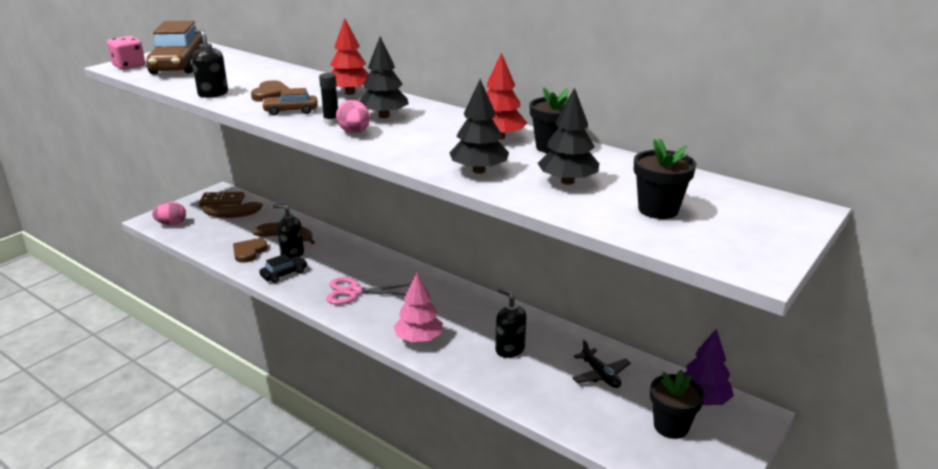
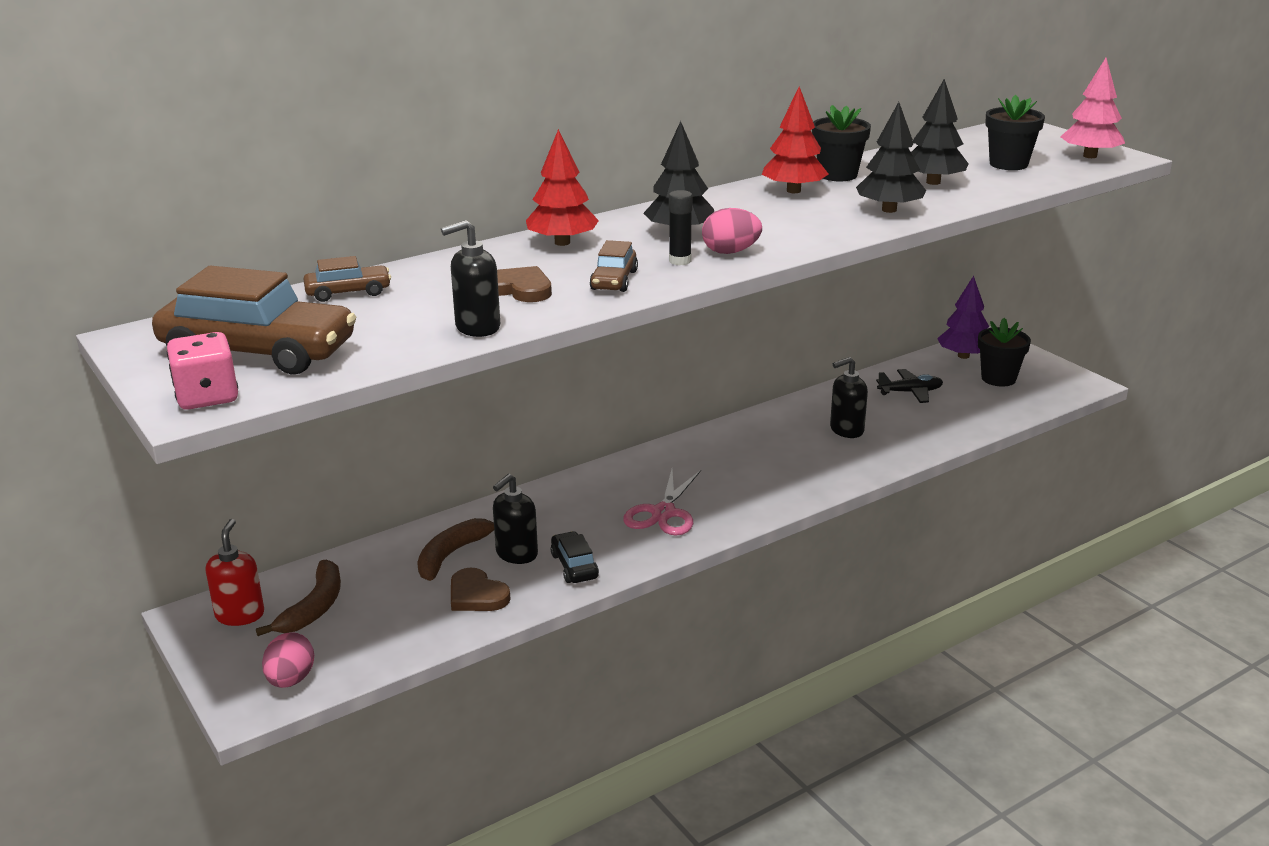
camera: 70 degrees left, 0 degrees up
(222, 200) = (240, 615): brown domino -> red soap dispenser
(256, 66) = (348, 292): none -> brown car
(418, 339) = (800, 481): pink tree -> pink tree (1090, 156)

